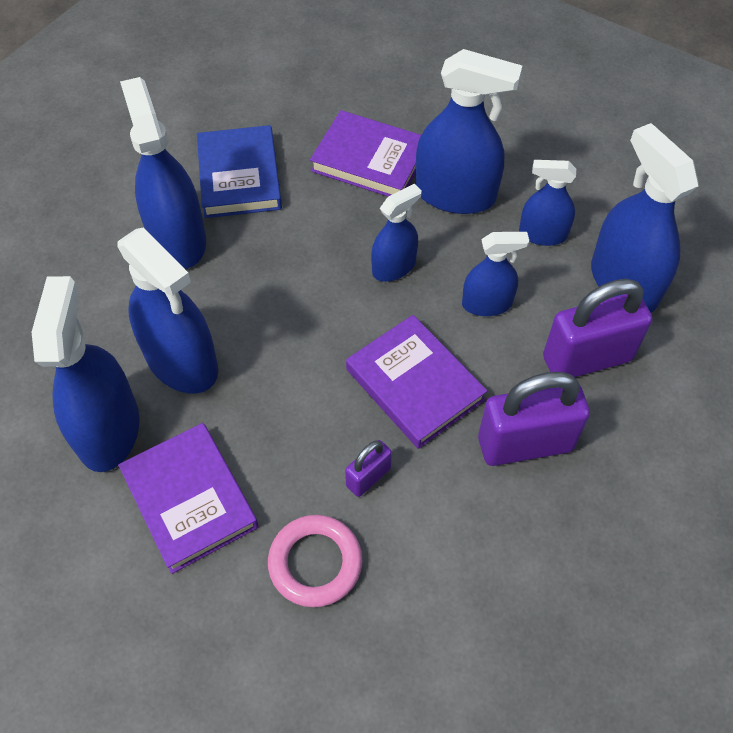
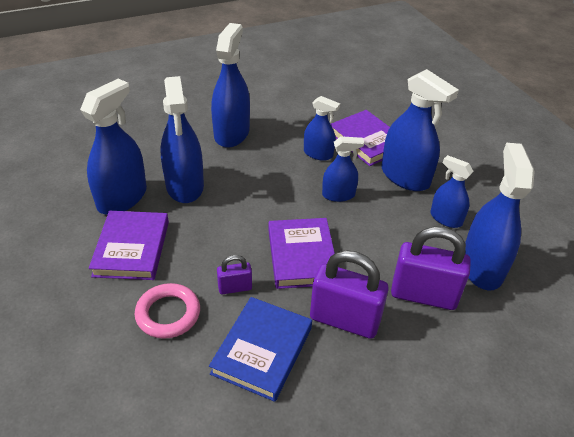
camera: 30 degrees right, 15 degrees down
(239, 176) = (288, 120): blue book -> blue book (262, 350)
(487, 304) = (380, 237): blue spray bottle -> blue spray bottle (318, 154)

